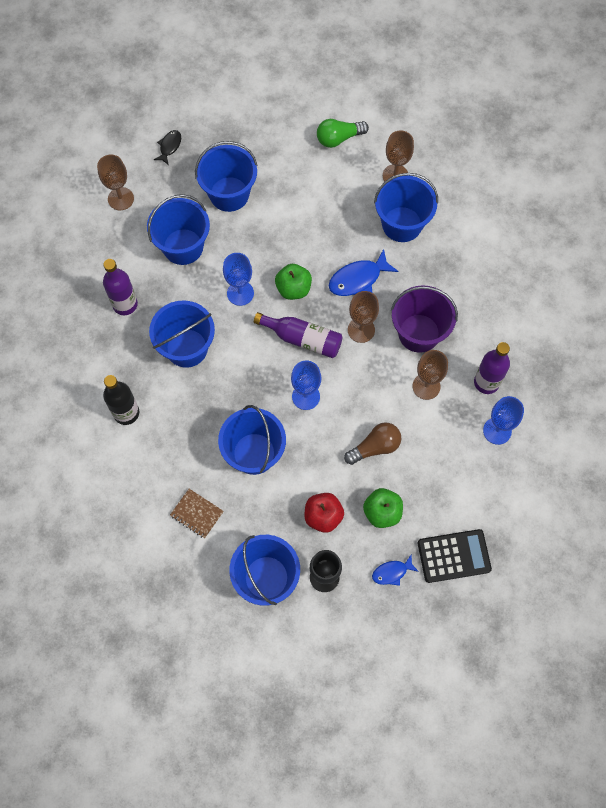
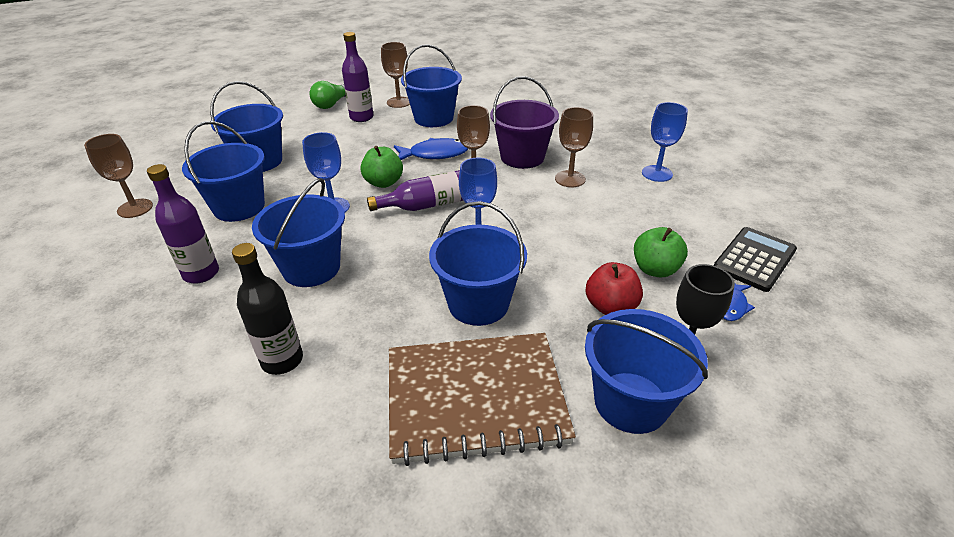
camera: 40 degrees left, 30 degrees down
(169, 146) = (169, 161): black fish -> none
(196, 514) = (475, 399): brown notebook -> brown notebook, size x2.44
(358, 279) = (435, 154): blue fish -> blue fish turned 120 degrees counterclockwise
(375, 447) = (584, 233): brown light bulb -> none
(486, 382) = (609, 156): purple bottle -> purple bottle (361, 117)

